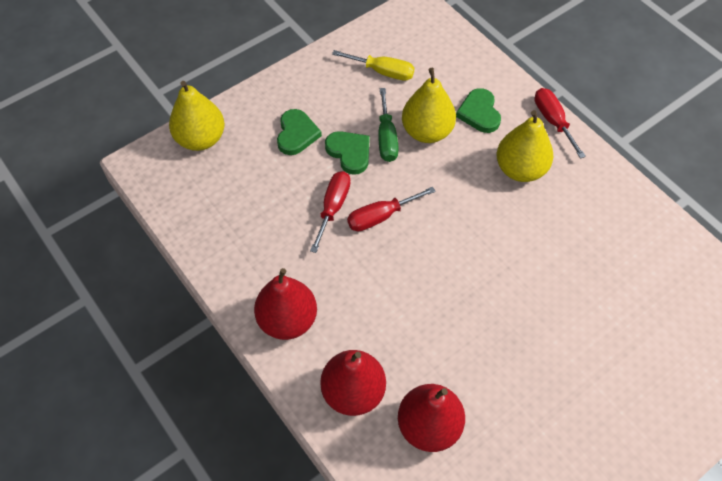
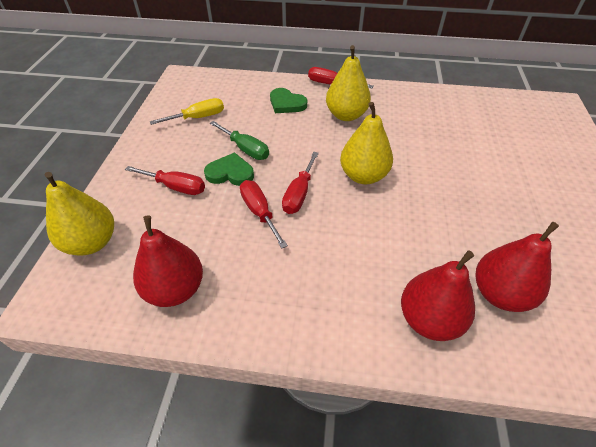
camera: 45 degrees left, 10 degrees down
(287, 320) = (320, 313): red pear -> red pear (175, 289)
(296, 134) = (176, 187): green heart -> red screwdriver
(427, 131) = (267, 130): yellow pear -> yellow pear (363, 176)

